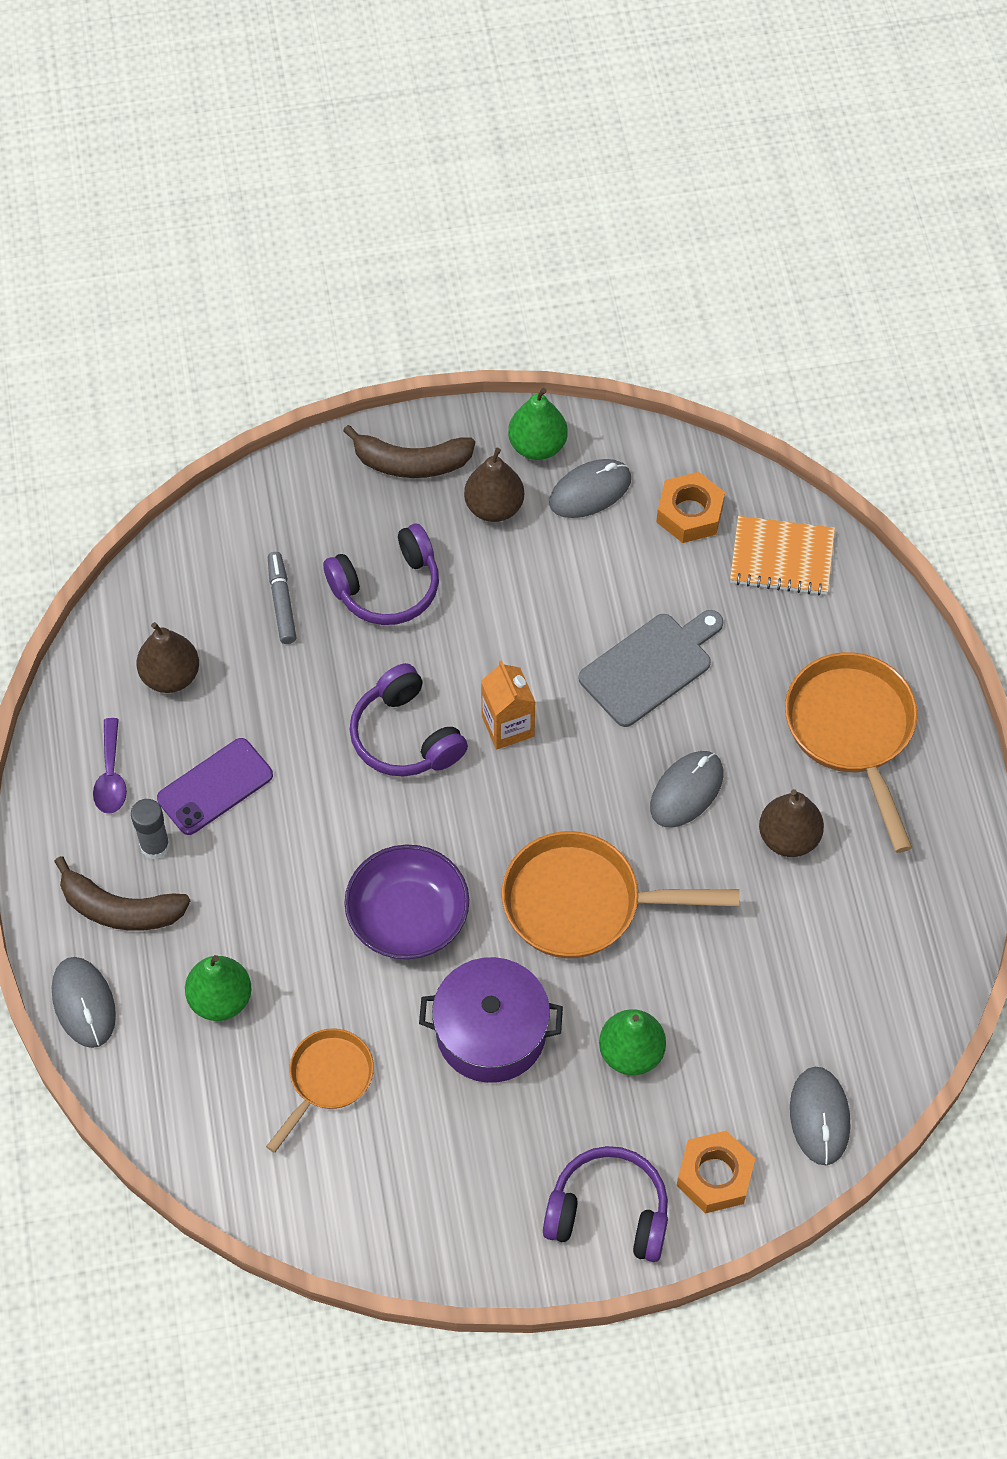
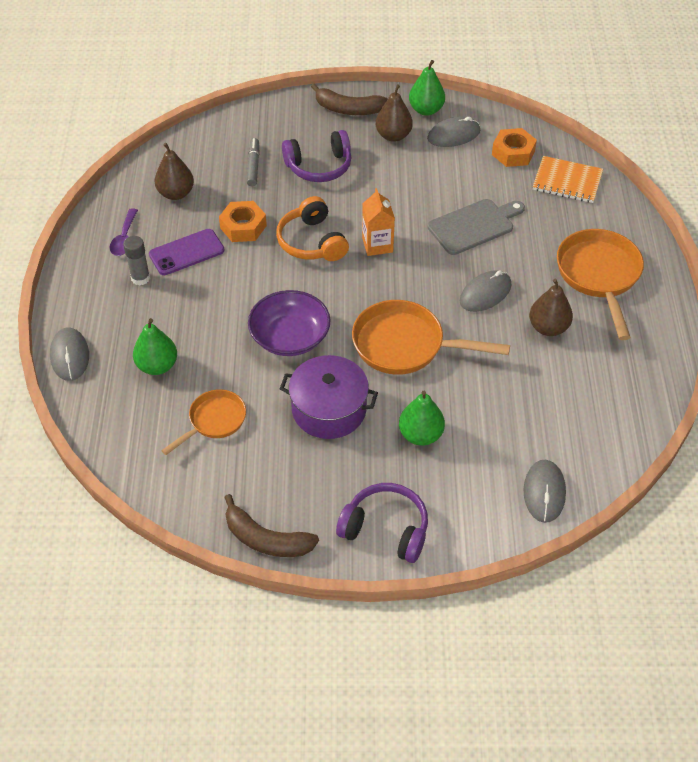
camera: 10 degrees right, 10 degrees down
(120, 909) = (109, 308): brown banana -> brown banana (266, 539)
(405, 736) = (312, 242): purple headphones -> orange headphones
(714, 1176) = (464, 518): orange nut -> orange nut (243, 227)

